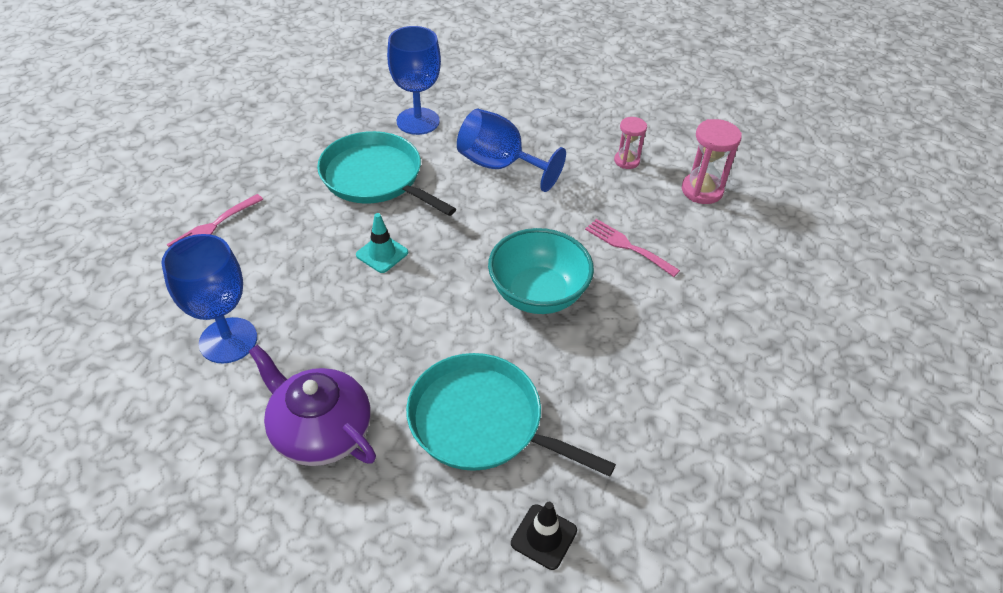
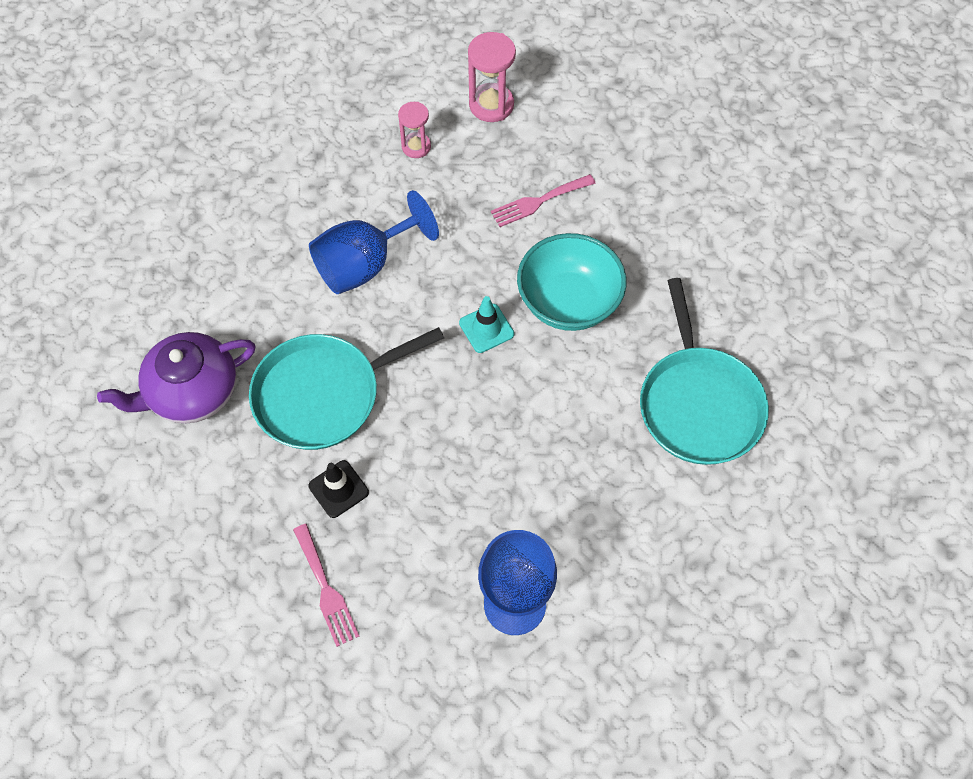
camera: 65 degrees left, 15 degrees up
(320, 431) = (661, 541): purple teapot -> purple teapot (192, 392)
(382, 254) = (451, 423): turquoise traffic cone -> turquoise traffic cone (486, 328)
(418, 121) = (241, 319): blue goblet -> none
(481, 421) = (699, 404): turquoise pan -> turquoise pan turned 60 degrees counterclockwise
(544, 537) = (824, 398): black traffic cone -> black traffic cone (338, 489)

